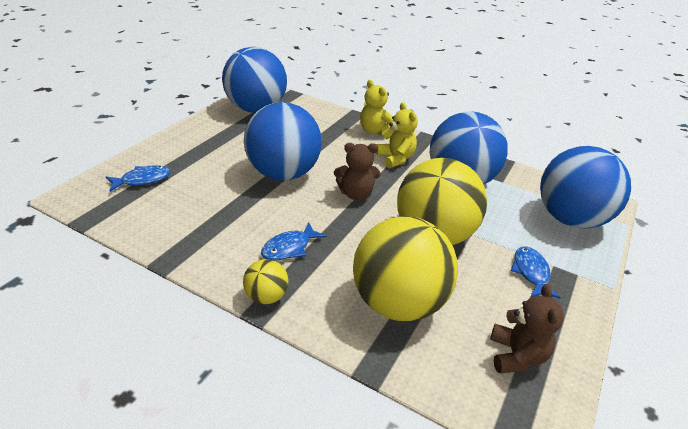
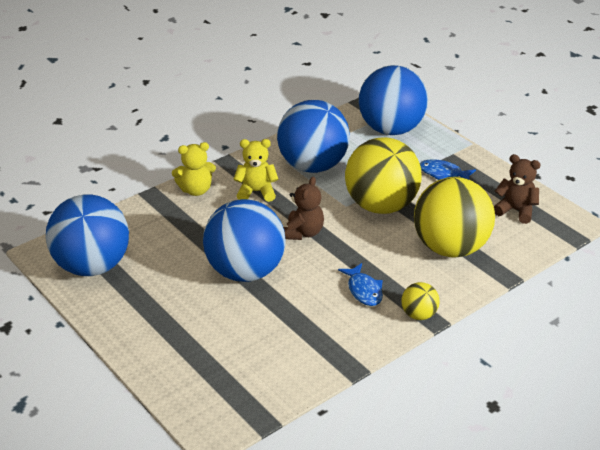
camera: 65 degrees left, 0 degrees up
(142, 180) = (206, 375): blue fish -> none

